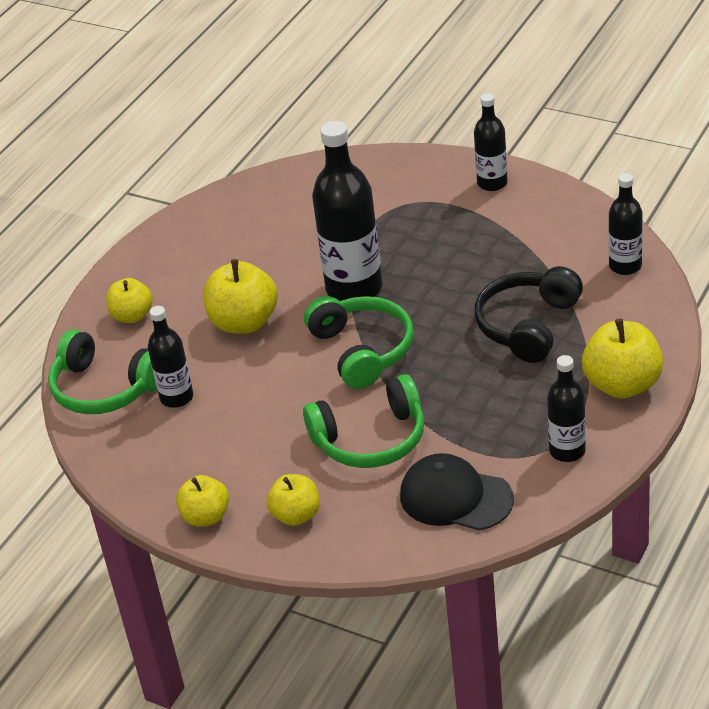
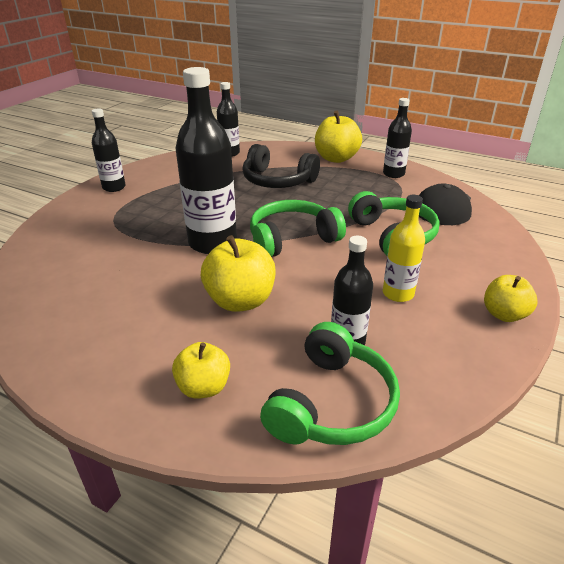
camera: 95 degrees left, 5 degrees down
(248, 436) = (398, 293): none -> yellow bottle
(296, 515) = (483, 267): yellow apple -> none

